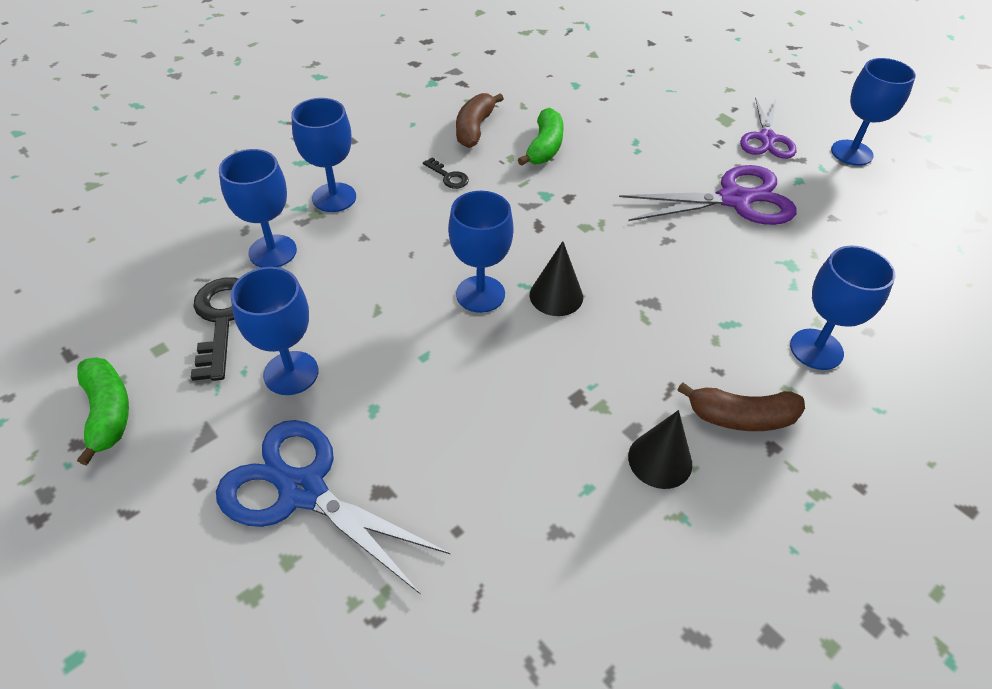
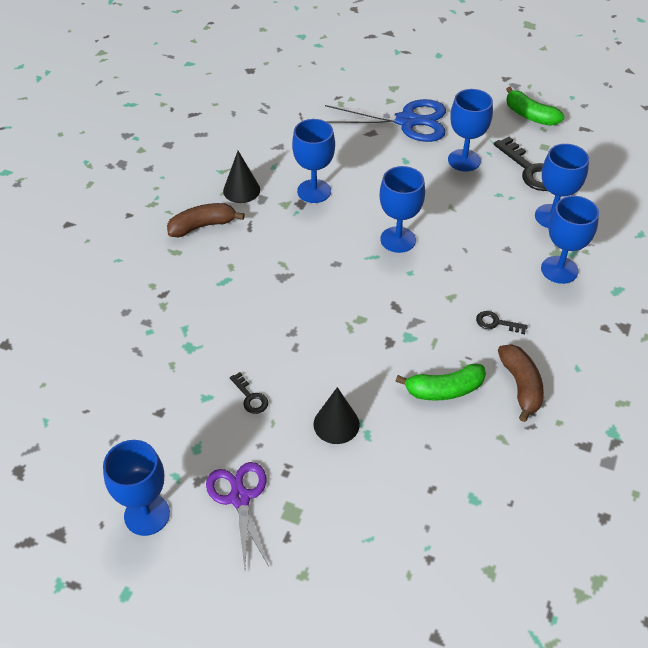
camera: 155 degrees right, 0 degrees up
(544, 147) = (444, 390): green banana -> green banana turned 90 degrees counterclockwise
(556, 296) = (348, 257): black cone -> black cone (336, 424)
(735, 200) = (250, 397): purple scissors -> black key
(816, 349) = (162, 284): blue goblet -> blue goblet (314, 191)

